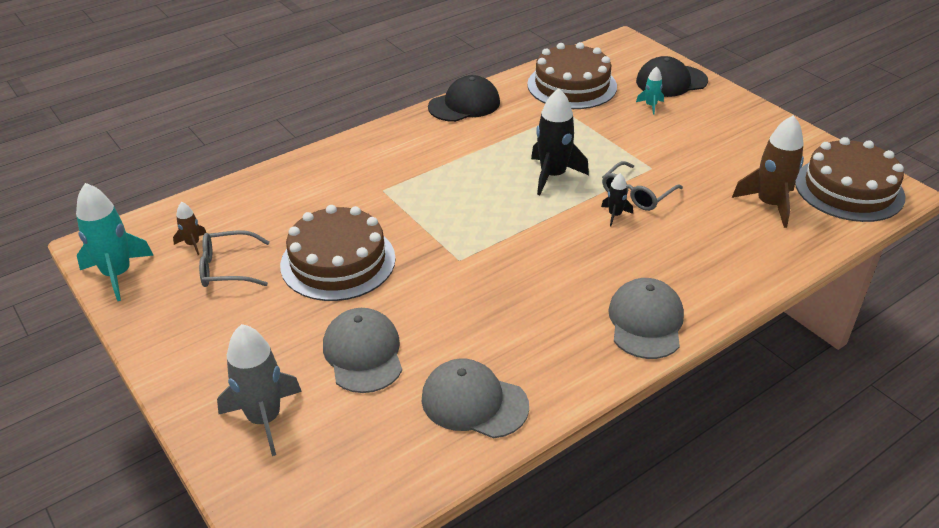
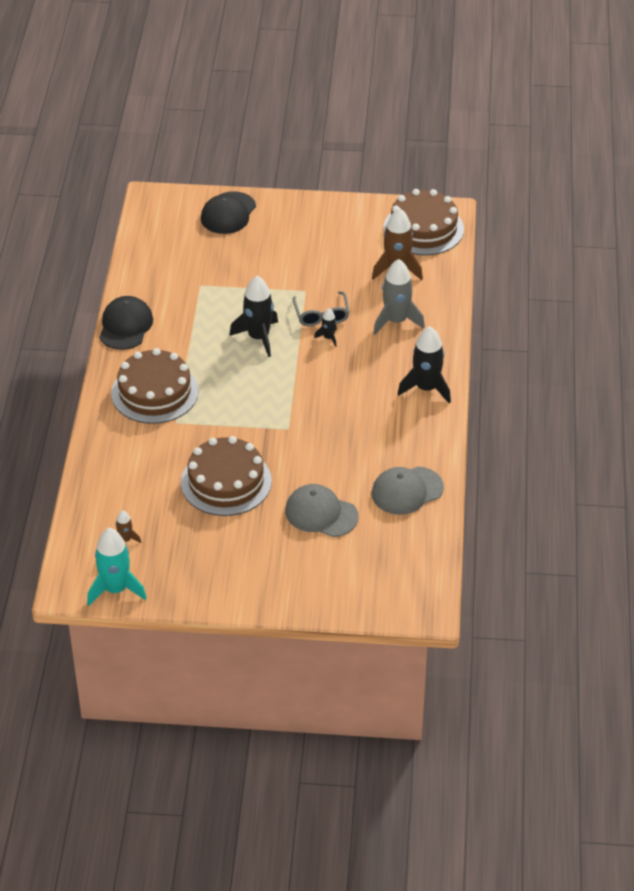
camera: 50 degrees left, 5 degrees up
(227, 268) = (172, 535): grey glasses -> none
(264, 419) = (327, 579): grey rocket -> grey rocket (396, 321)
(572, 85) = (171, 261): brown cake -> brown cake (155, 392)
(645, 322) = (426, 388): grey cap -> black rocket
(650, 106) = (242, 243): turquoise rocket -> none

